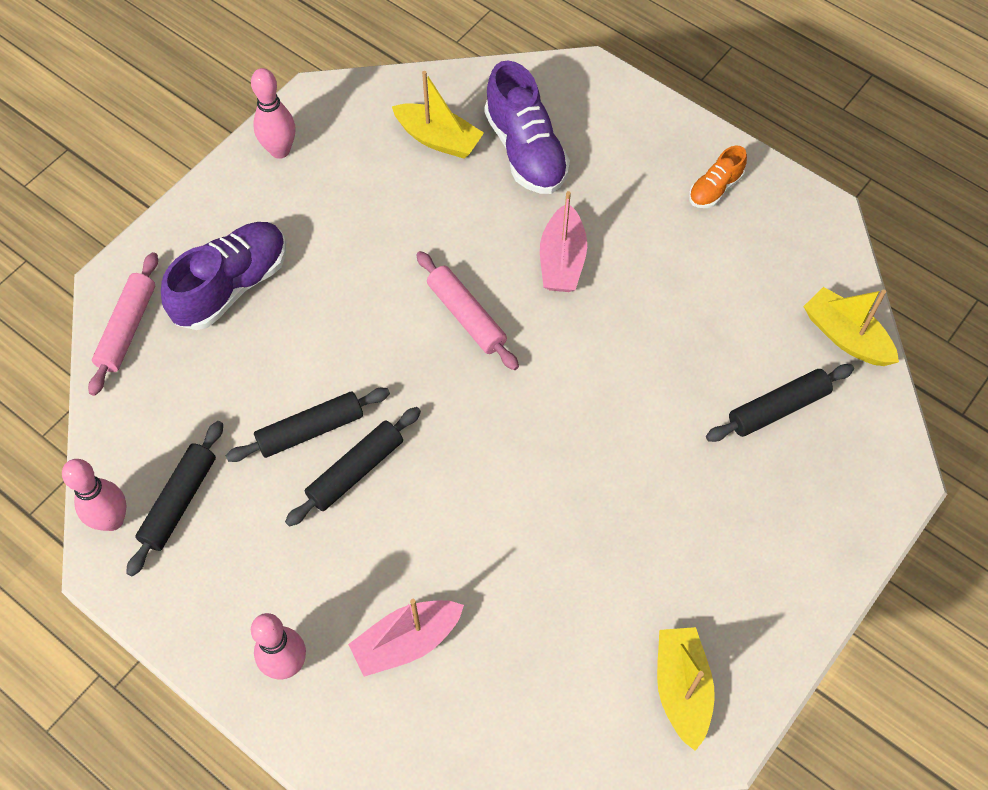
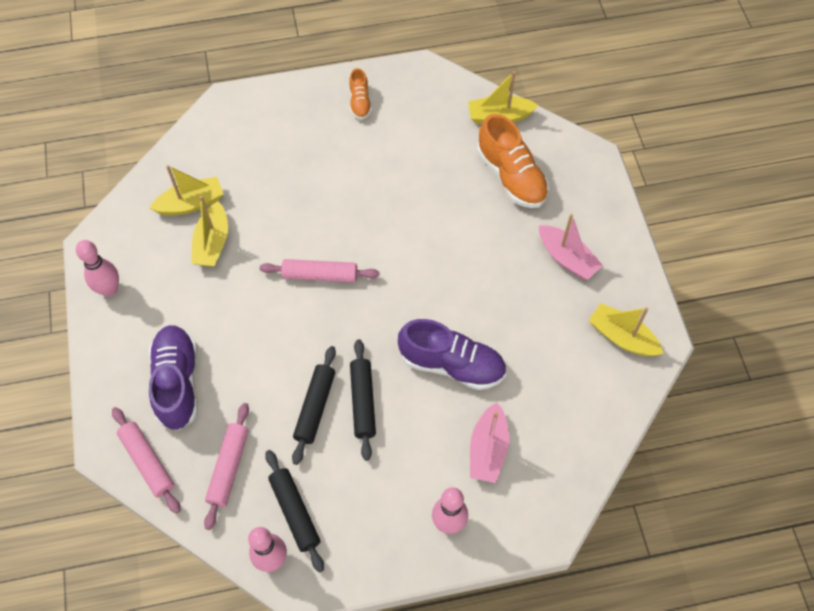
camera: 50 degrees left, 0 degrees up
(179, 403) = (229, 467): none -> pink rolling pin
(412, 192) = (212, 243): none -> yellow boat
(525, 151) = (244, 168): purple shoe -> purple shoe (452, 364)
(562, 260) = (331, 204): pink boat -> pink boat (567, 258)
(778, 408) = (511, 176): black rolling pin -> orange shoe

